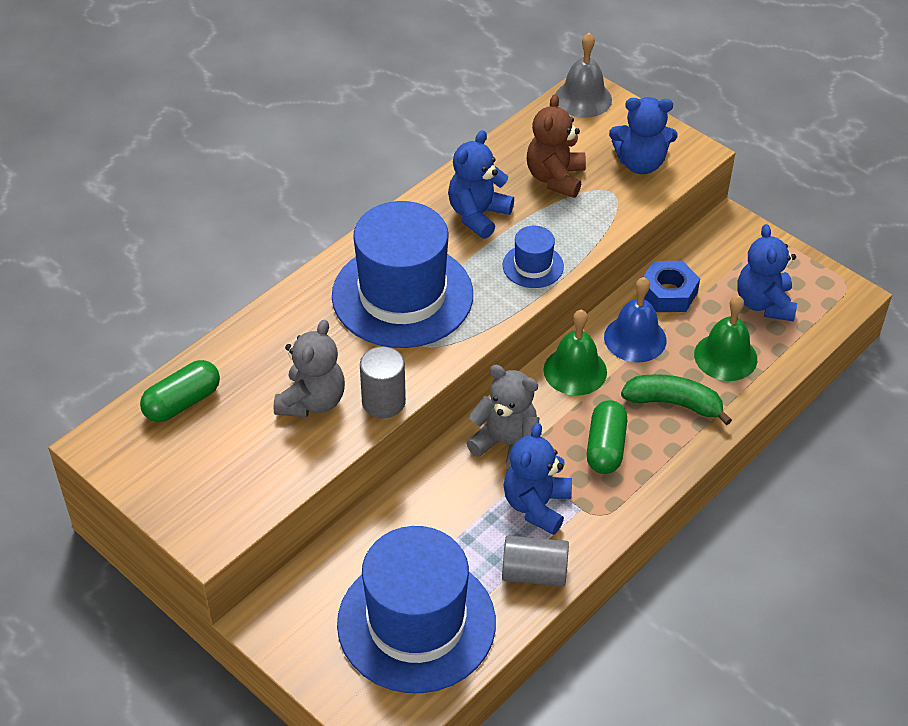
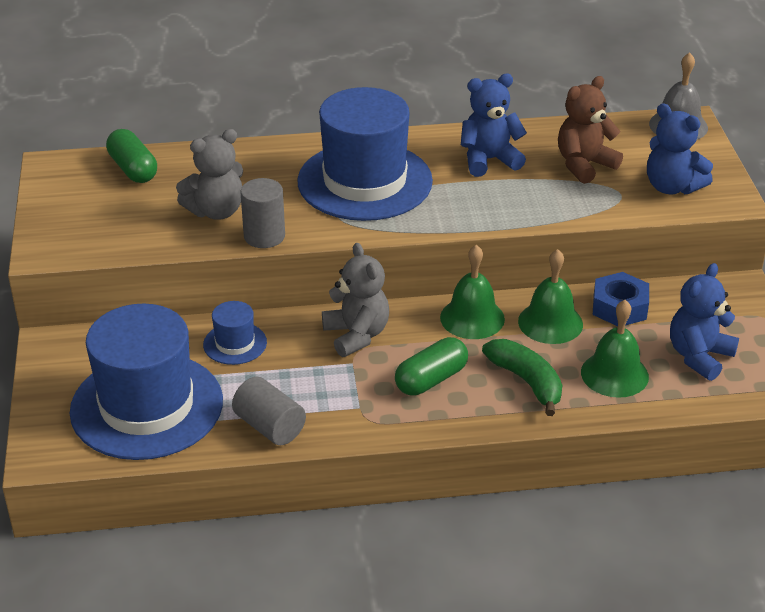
camera: 40 degrees right, 10 degrees down
(182, 402) = (133, 169): green capsule -> green capsule turned 60 degrees clockwise
(533, 266) = (490, 210): blue hat -> blue hat (235, 343)
(536, 505) = (328, 386): blue teddy bear -> none
(635, 338) = (550, 322): blue bell -> green bell

